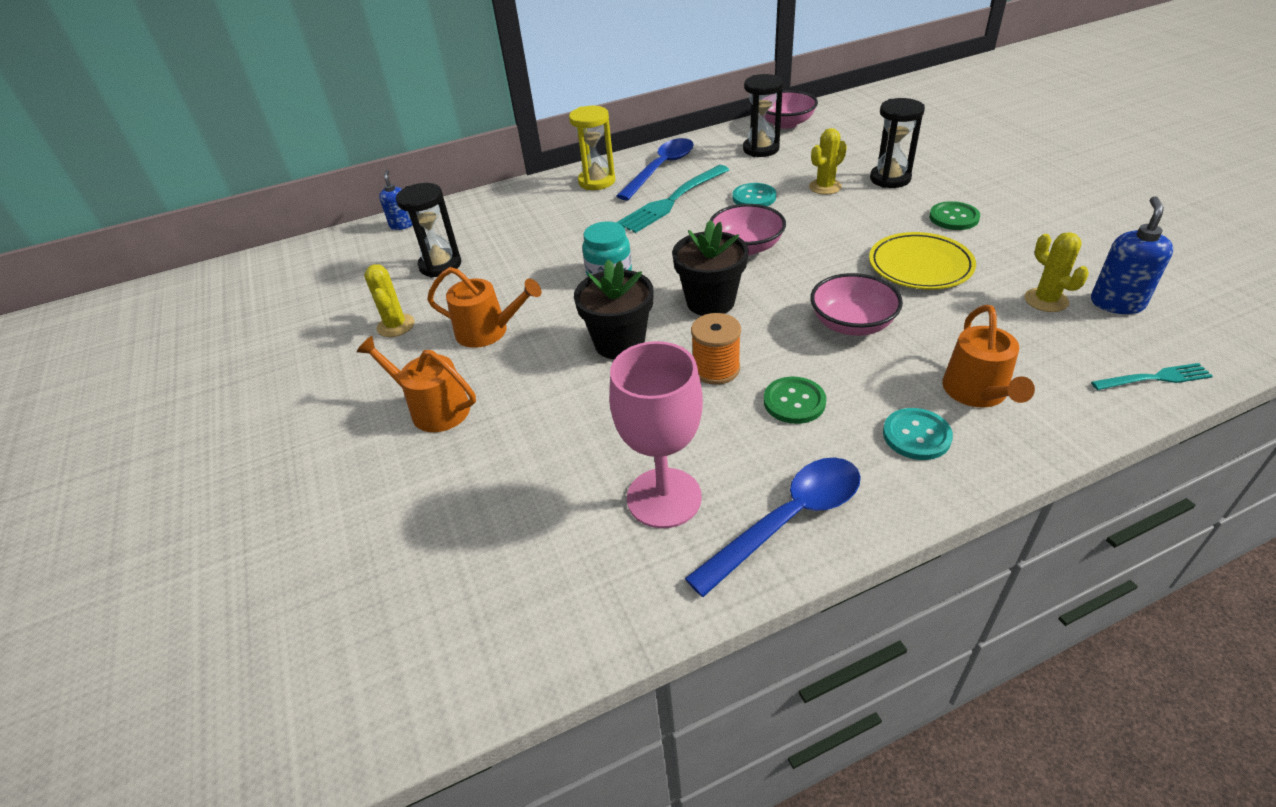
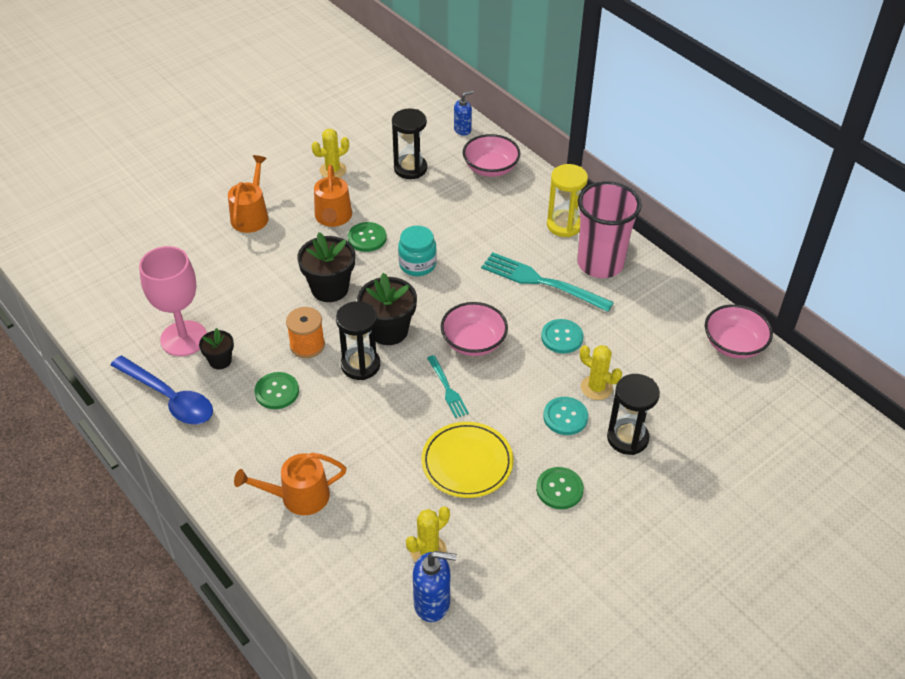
camera: 70 degrees right, 5 degrees up
(543, 306) = (367, 238): none -> green button
(661, 169) = (600, 264): blue spoon -> pink cup
(722, 457) = (220, 361): none -> black flower pot
(761, 149) = (665, 331): black hourglass -> black hourglass (360, 365)
(852, 324) = (373, 419): pink bowl -> pink bowl (490, 168)
(916, 435) = (249, 460): turquoise button -> turquoise button (565, 417)
(1154, 378) = (329, 613): turquoise fork -> turquoise fork (447, 388)

